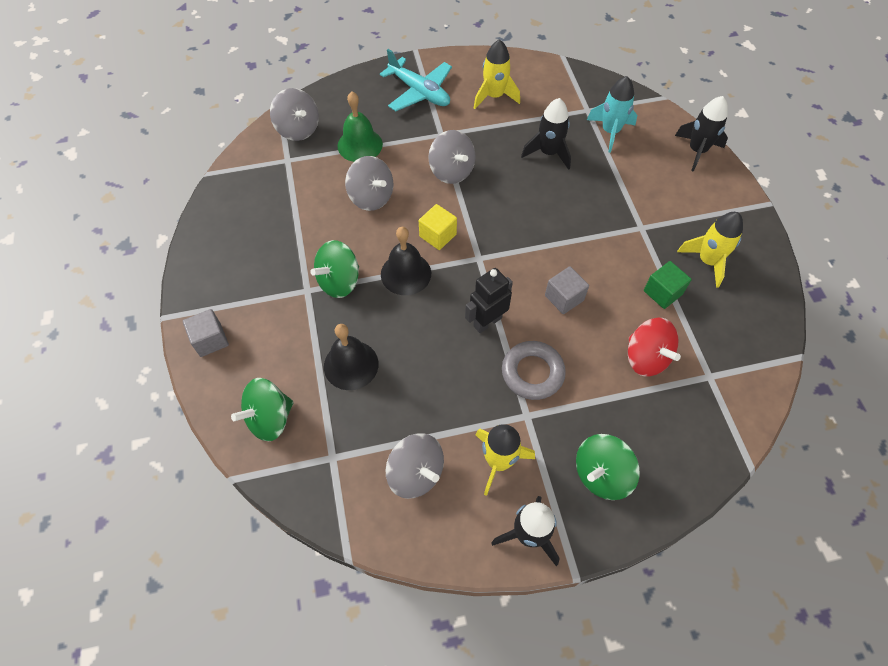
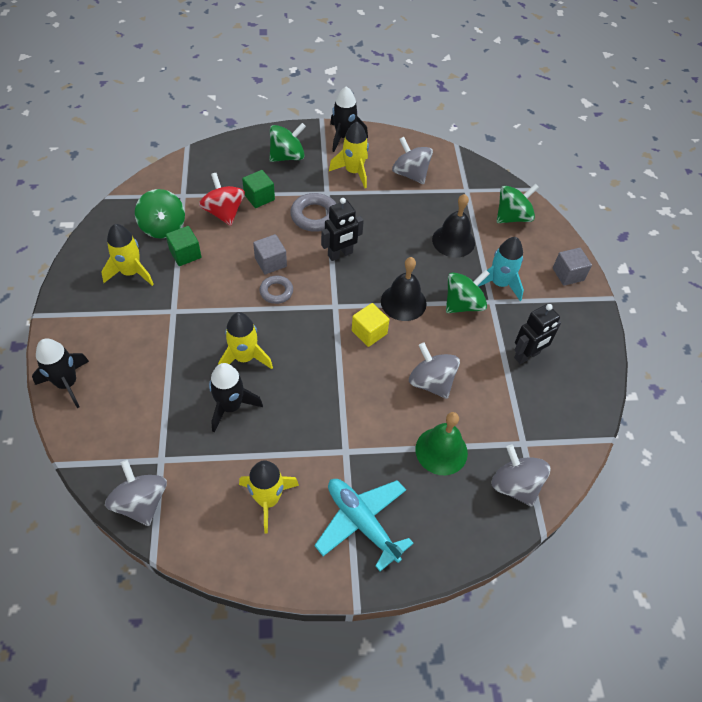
camera: 175 degrees left, 5 degrees down
(274, 236) = (527, 355): none -> black robot
(451, 171) = (343, 400): grey spinning top -> grey spinning top (141, 502)
(545, 264) = (276, 292): none -> grey ring
(552, 194) = (244, 357): none -> yellow rocket
(610, 132) = (149, 423): turquoise rocket -> turquoise rocket (499, 283)
(612, 390) = (259, 197): none -> green cube
(706, 324) = (163, 227): none -> green spinning top

